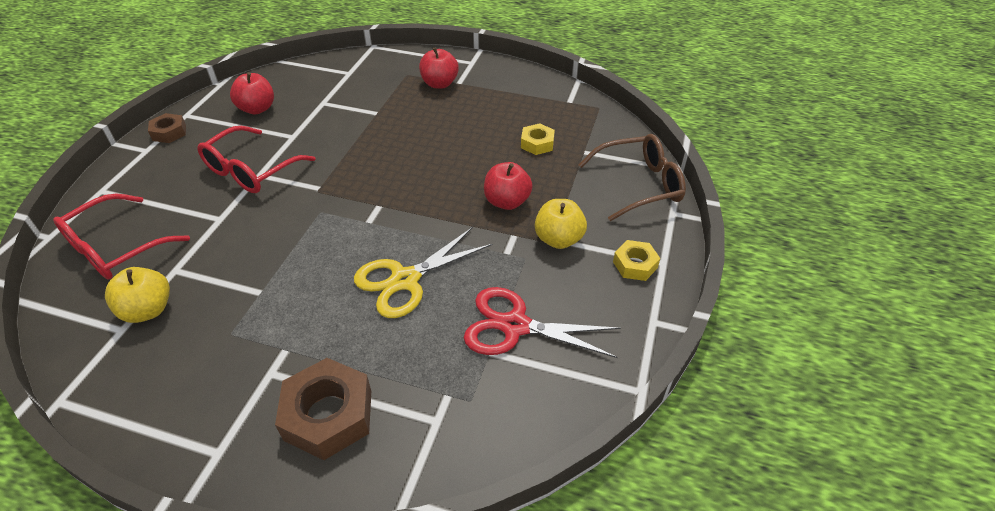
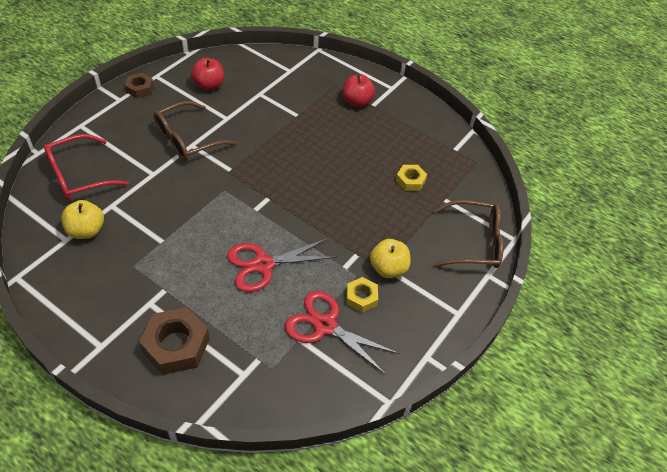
camera: 15 degrees right, 5 degrees up
(251, 170) = (187, 140): red glasses -> brown glasses
(405, 280) = (263, 265): yellow scissors -> red scissors
(507, 202) = (363, 225): red apple -> none
(635, 265) = (436, 308): yellow nut -> yellow nut (361, 297)

